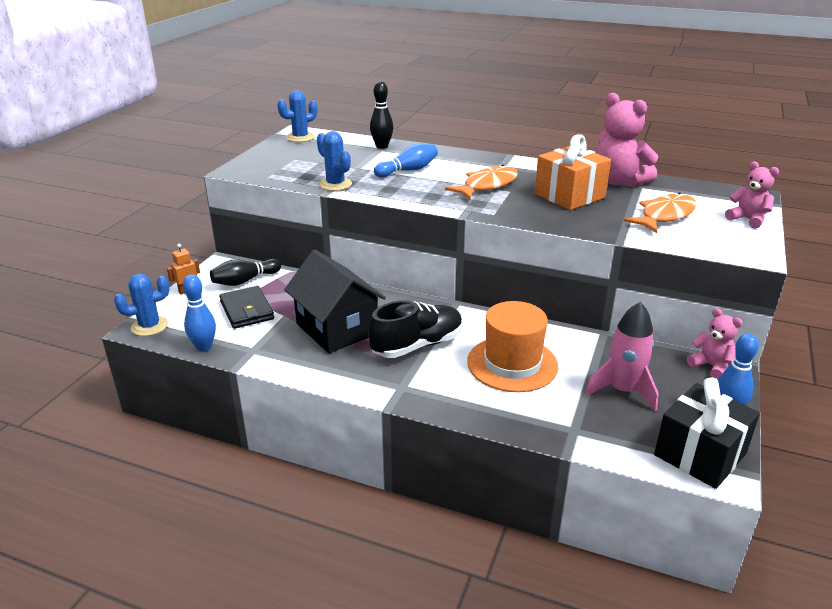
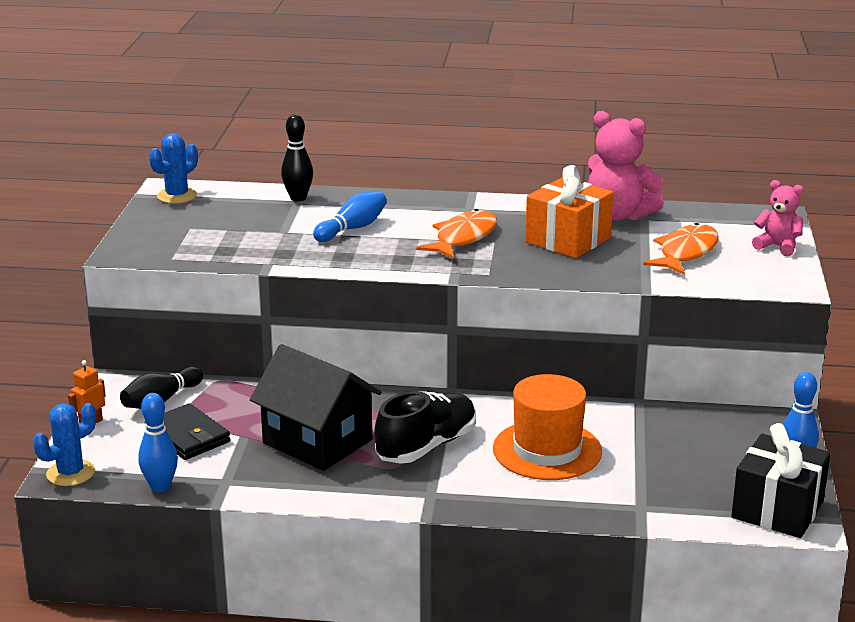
camera: 15 degrees left, 5 degrees down
(335, 184) = (270, 258): blue cactus -> none
(623, 391) = (680, 460): pink rocket -> none
(711, 366) = (767, 420): pink teddy bear -> none

